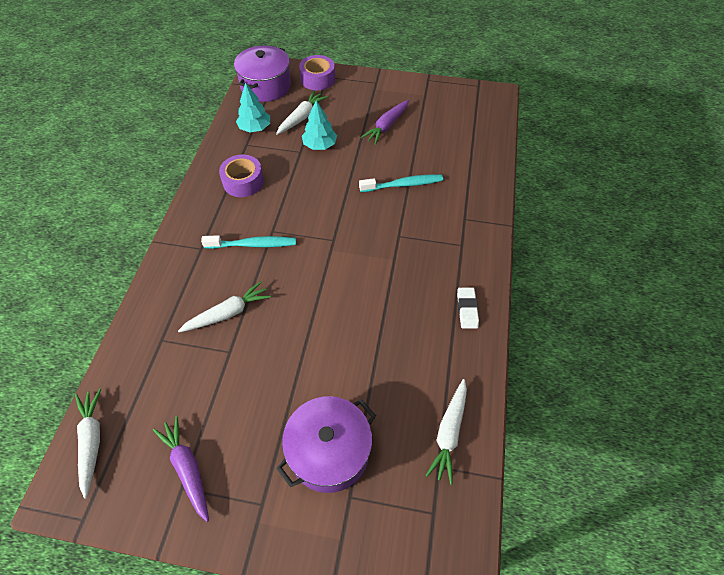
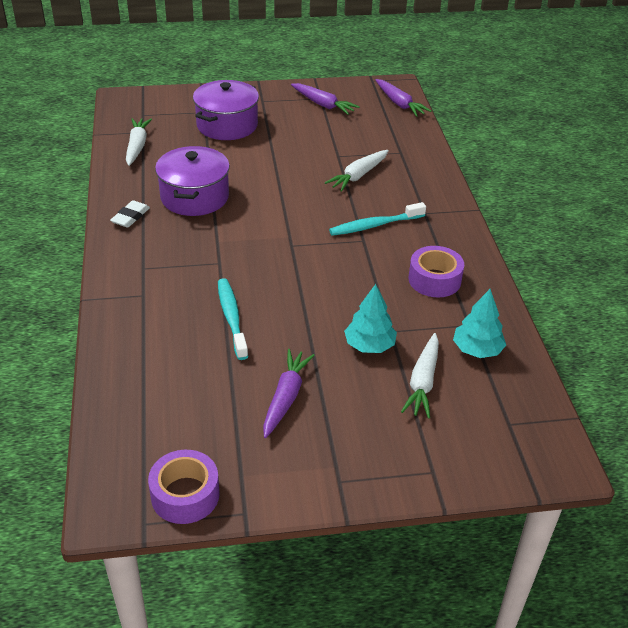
camera: 160 degrees right, 15 degrees down
(92, 441) = (399, 104): white carrot -> purple carrot
(266, 86) = (519, 425): purple pot -> purple pot (194, 197)
(318, 79) = (445, 462): purple tape -> purple tape (185, 495)
(403, 185) = (231, 318): turquoise toothbrush -> turquoise toothbrush turned 105 degrees clockwise
(467, 309) = (130, 217): white eraser -> white eraser turned 45 degrees clockwise

